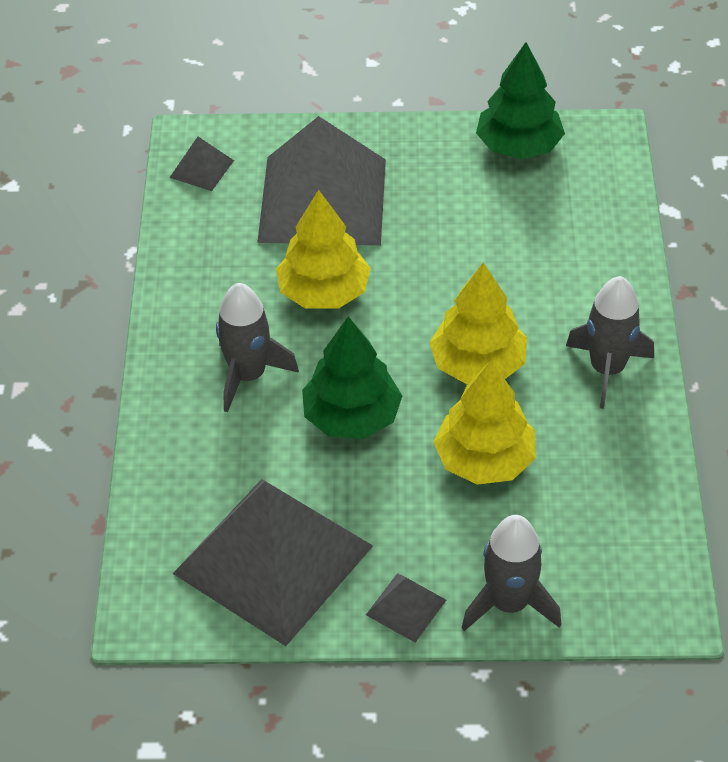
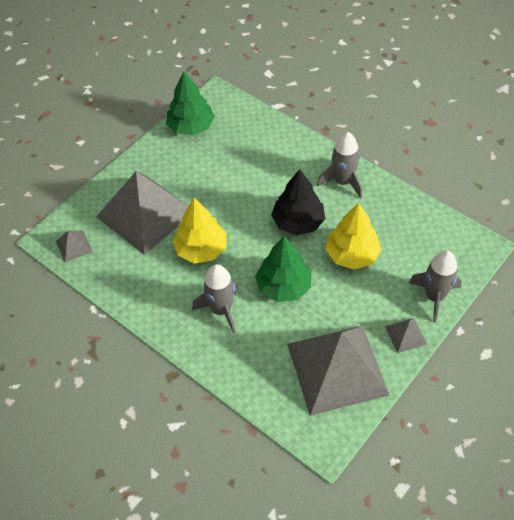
camera: 50 degrees left, 5 degrees up
(478, 364) = (298, 222): yellow tree -> black tree

